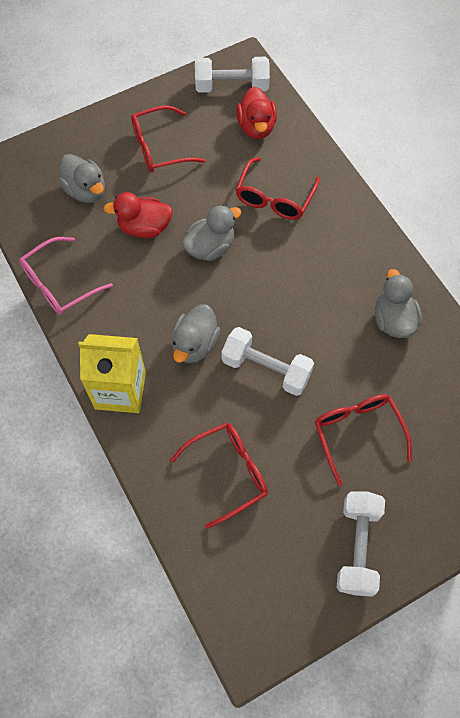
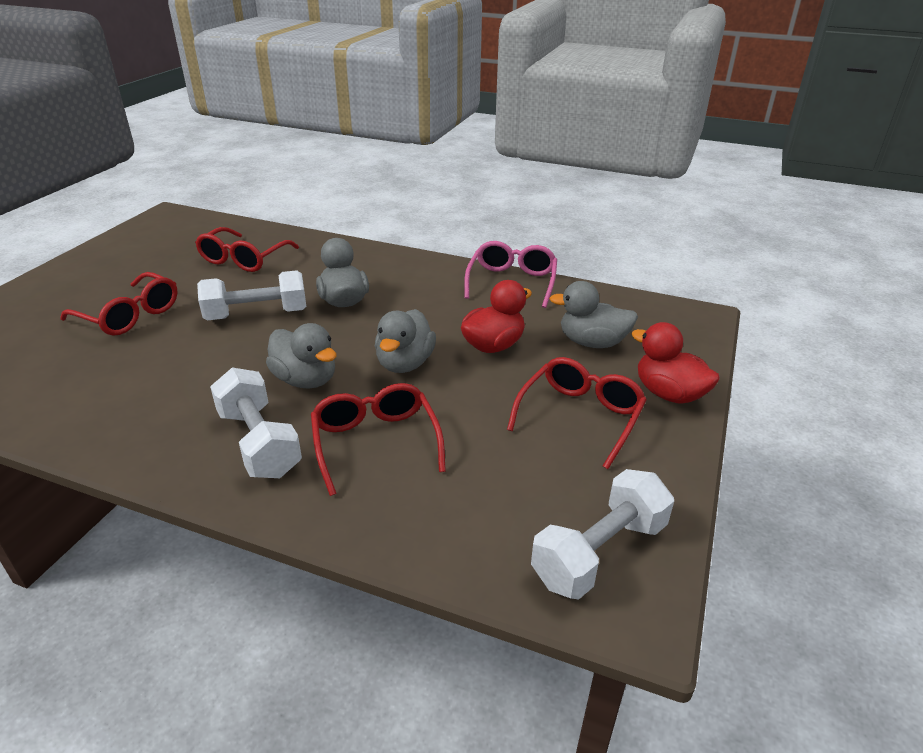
camera: 140 degrees right, 30 degrees down
(120, 390) = (379, 259): yellow carton -> none
(256, 127) = (492, 514): red duck -> red duck (669, 394)
(357, 547) = (100, 268): white dumbbell -> white dumbbell (259, 442)
(393, 320) = (124, 403): grey duck -> grey duck (305, 380)

